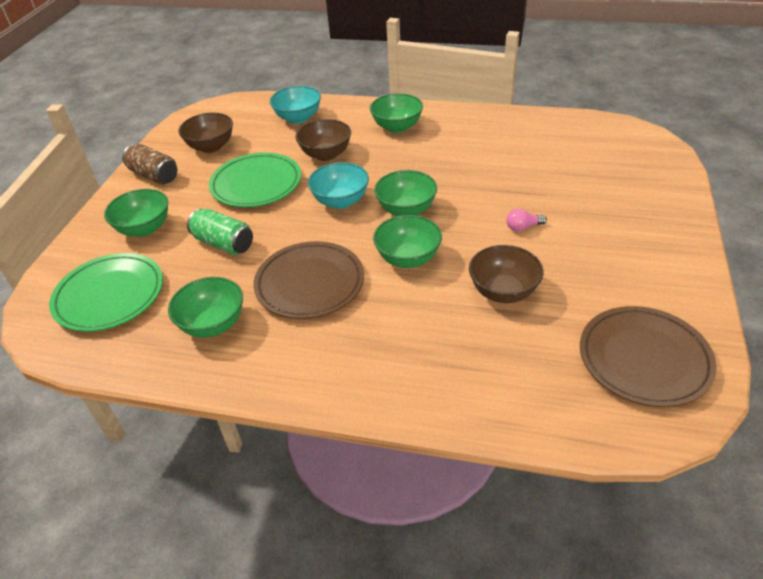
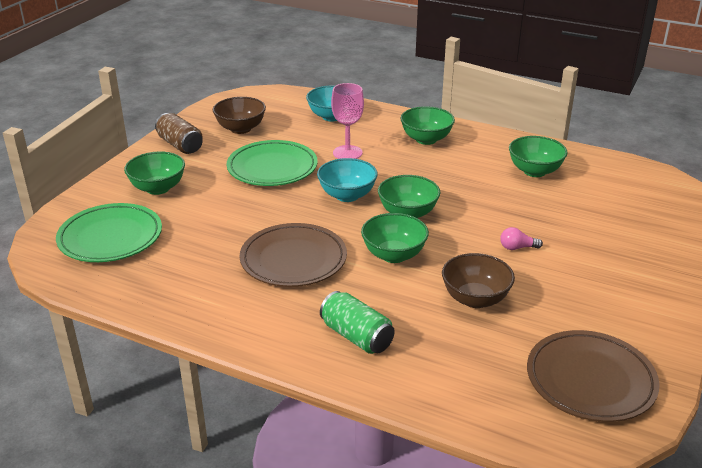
camera: 10 degrees right, 10 degrees down
(213, 324) = (194, 277): green bowl -> green bowl (534, 171)
(224, 243) = (225, 212): green can -> green can (356, 336)
(326, 154) = (347, 153): brown bowl -> pink goblet

